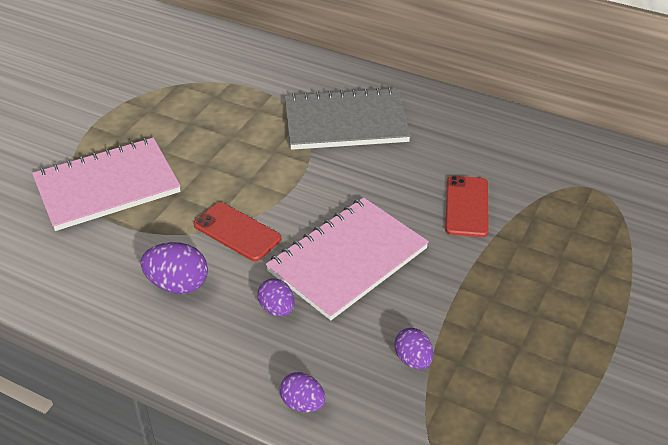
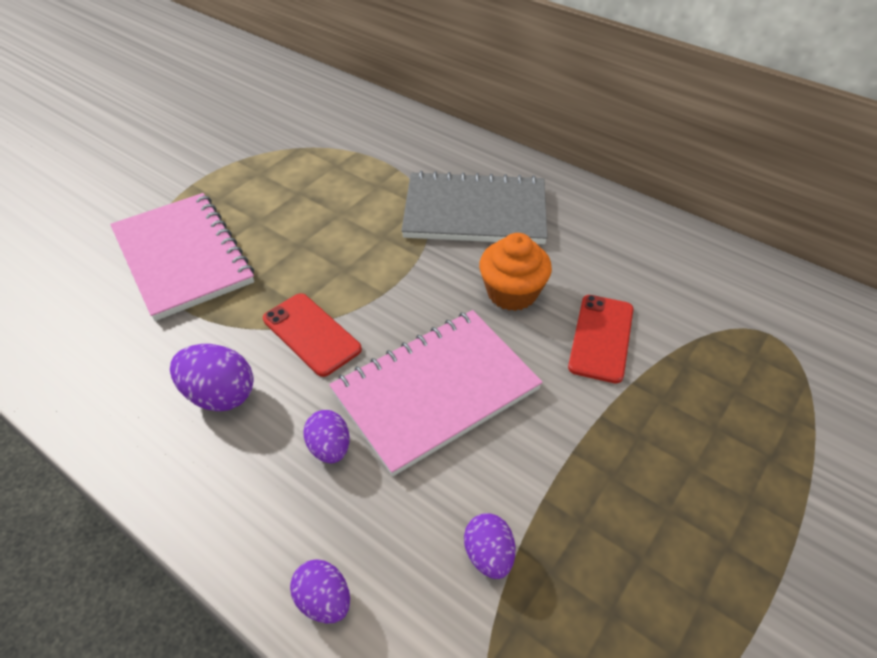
camera: 10 degrees right, 5 degrees up
(107, 186) = (182, 257): pink notebook -> pink notebook turned 75 degrees clockwise
(390, 182) = (512, 293): none -> orange cupcake

